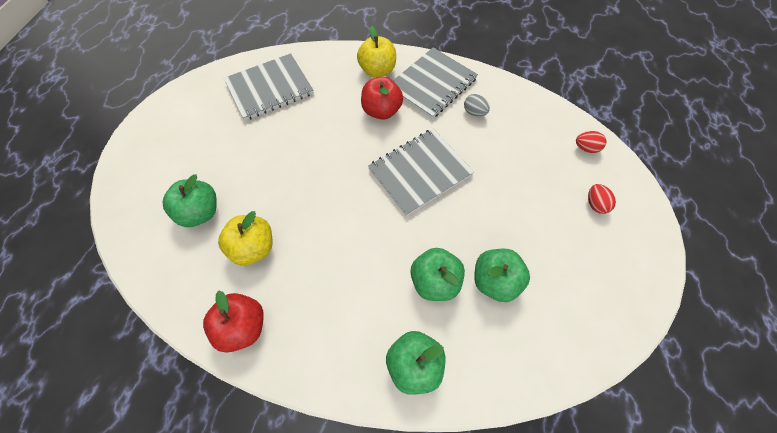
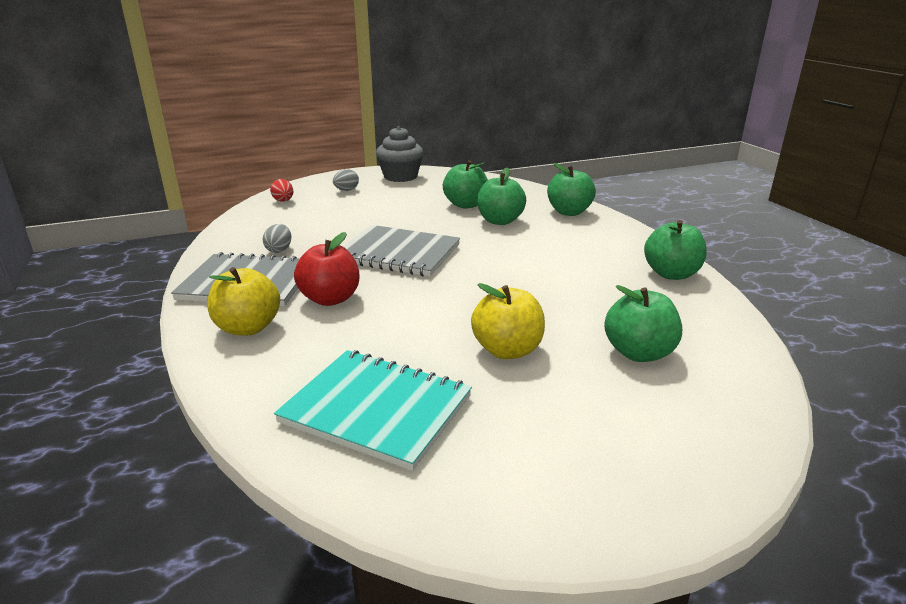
camera: 125 degrees left, 35 degrees down
(243, 326) = (671, 274): red apple -> green apple
(254, 247) = (610, 300): yellow apple -> yellow apple (507, 350)
(269, 88) = (376, 409): grey notebook -> turquoise notebook
(595, 204) = (346, 190): red egg -> grey egg
(622, 274) = (400, 176): none -> grey cupcake

